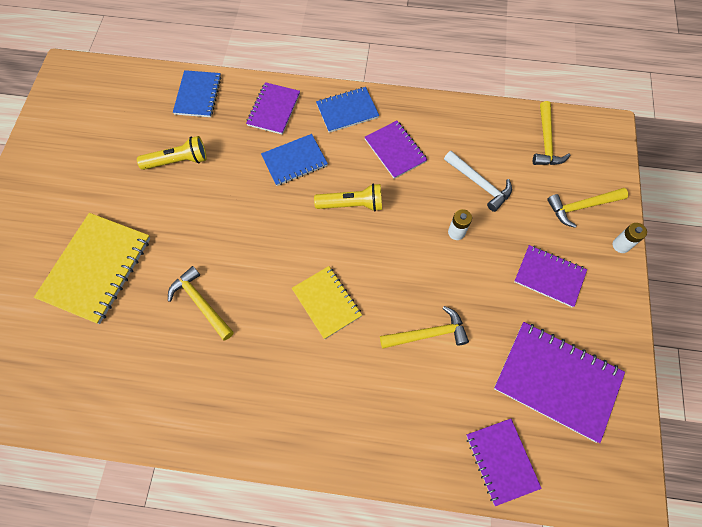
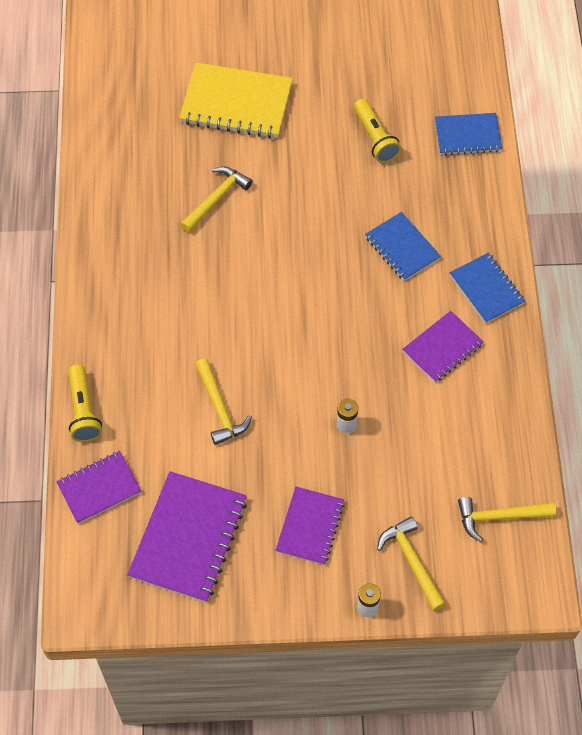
camera: 80 degrees right, 5 degrees down
(273, 109) = (468, 213): purple notebook -> none
(327, 303) = (237, 309): yellow notebook -> none
(351, 204) = (359, 314): yellow flashlight -> yellow flashlight (83, 410)
(479, 183) = (418, 443): white hammer -> none

